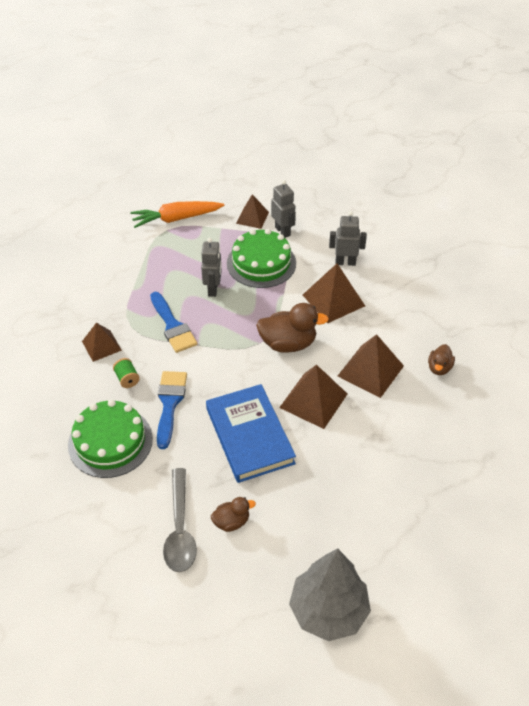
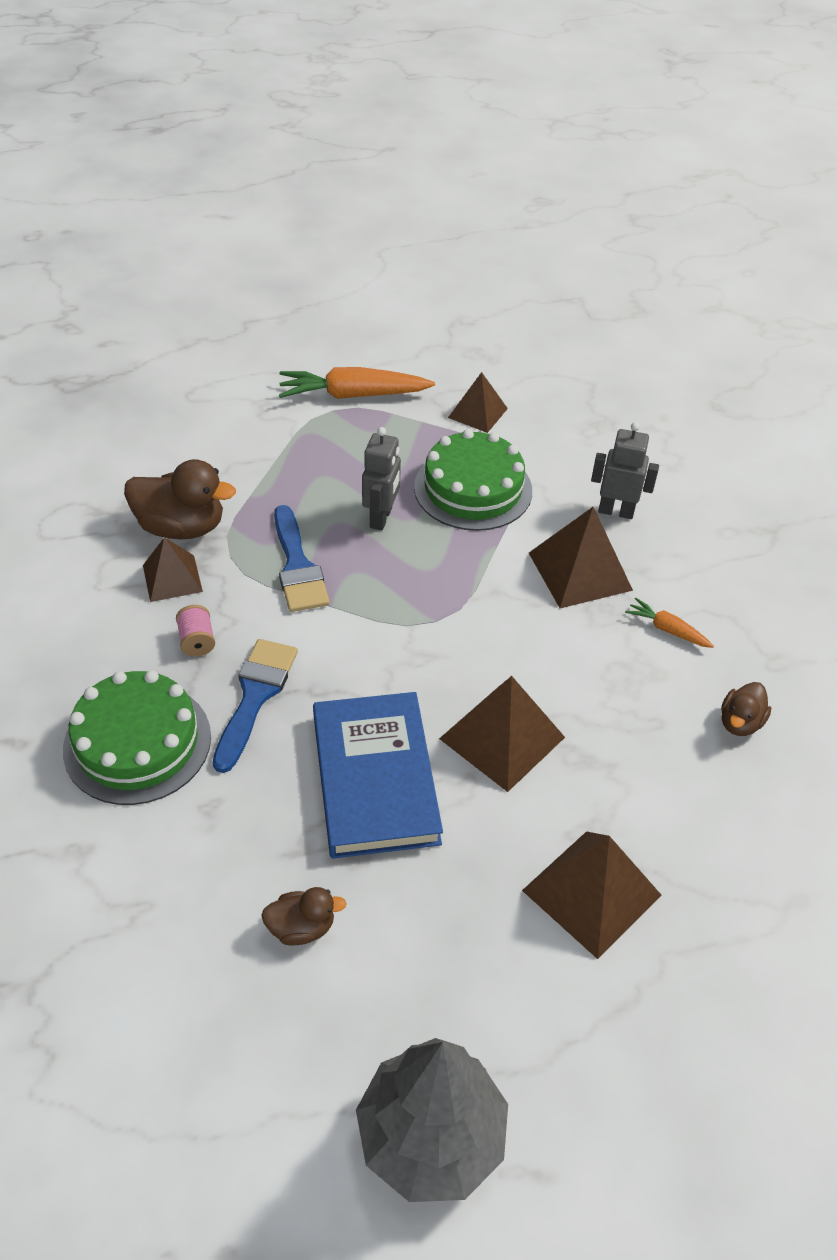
camera: 10 degrees right, 0 degrees up
(127, 379) = (197, 641): green spool -> pink spool
(180, 529) = (208, 922): grey spoon -> none
(283, 231) = (522, 443): grey robot -> none
(288, 344) = (483, 631): brown duck -> brown duck (182, 527)
(370, 370) = (616, 704): brown pyramid -> brown pyramid (592, 892)
(389, 324) = (667, 630): none -> orange carrot

